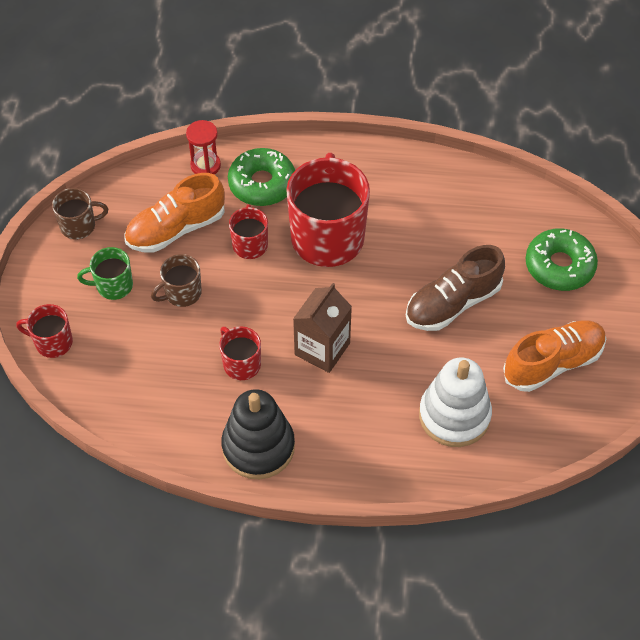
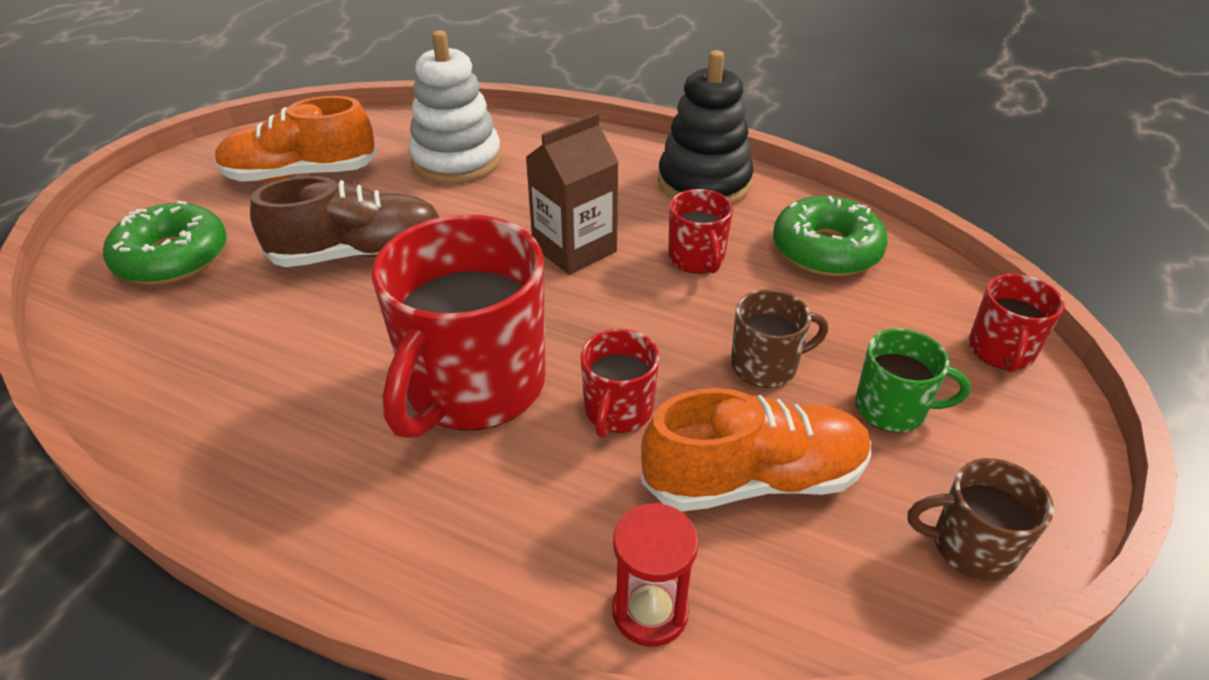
camera: 160 degrees left, 15 degrees down
(52, 342) = (1001, 351): red mug -> red mug turned 75 degrees clockwise
(262, 184) = (540, 523): green donut -> green donut (826, 250)

